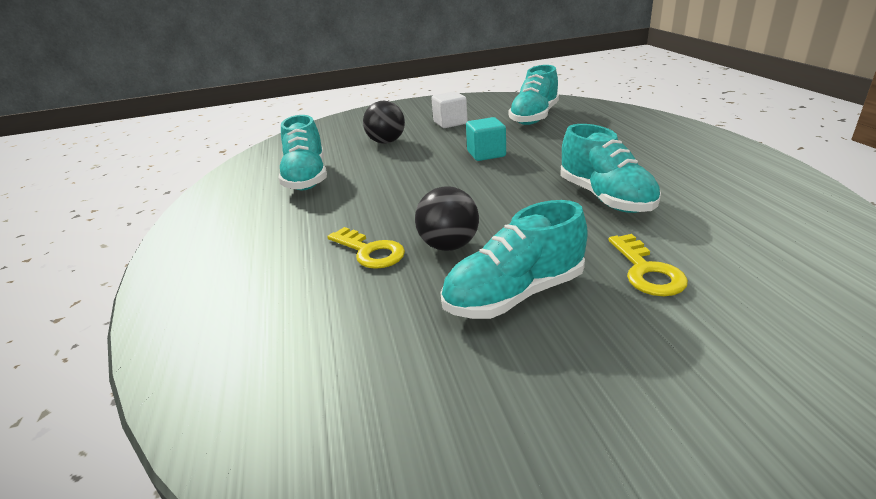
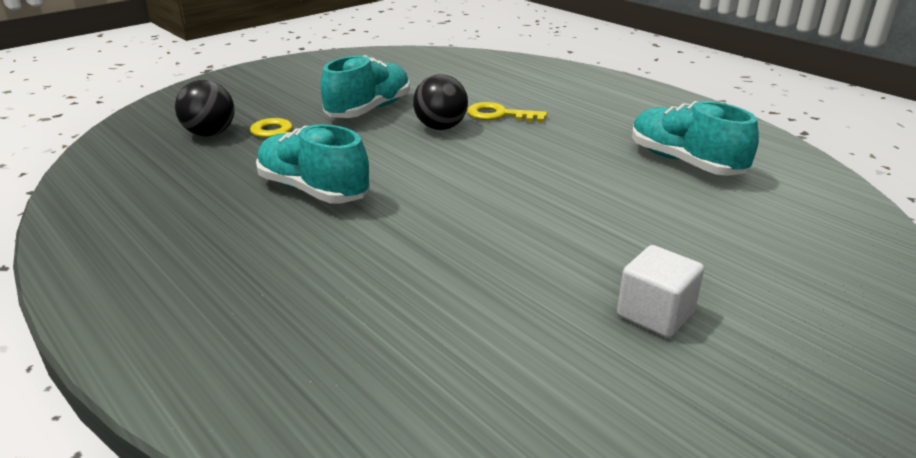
camera: 150 degrees right, 0 degrees up
(386, 142) = (692, 238): black ball -> black ball (210, 134)
(486, 154) = (502, 236): turquoise cube -> none
(534, 117) = (494, 368): turquoise shoe -> none

